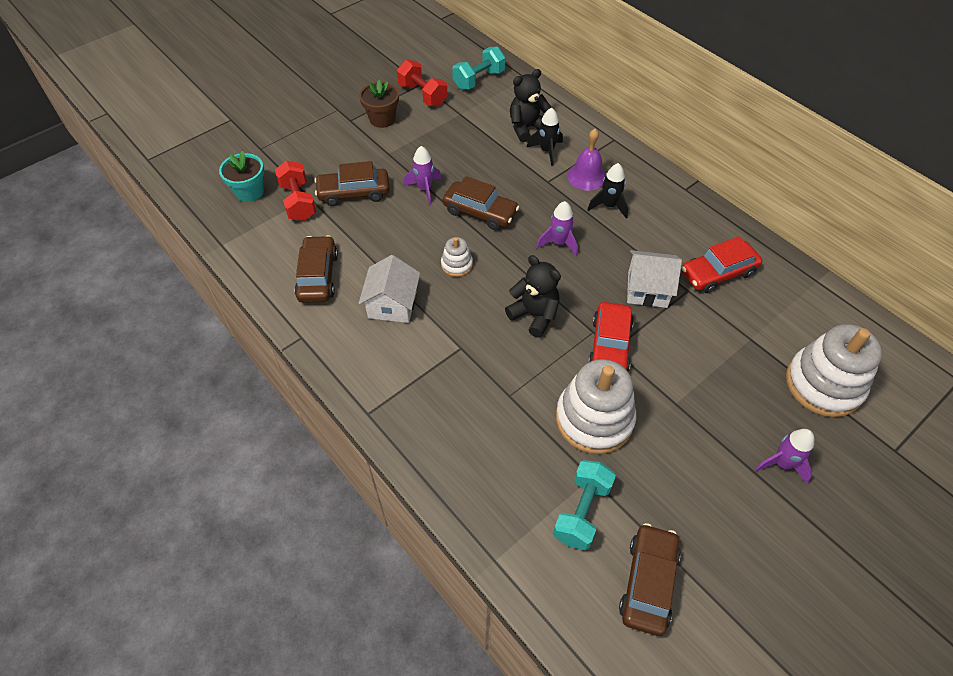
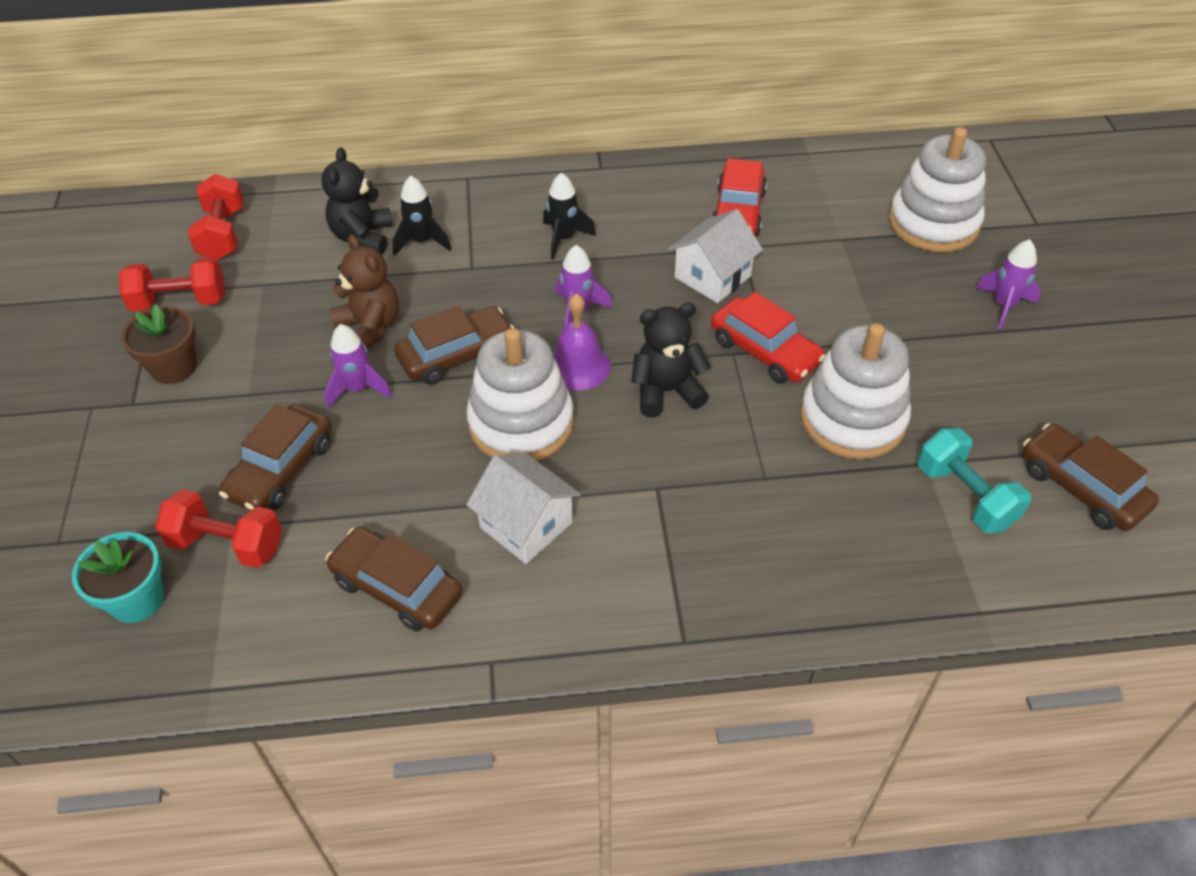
camera: 55 degrees left, 5 degrees down
(457, 264) = (521, 423): white stacking toy -> white stacking toy, size x2.11
(468, 169) = (370, 328): none -> brown teddy bear
(479, 80) = (223, 234): turquoise dumbbell -> red dumbbell
(586, 176) = (500, 231): purple bell -> purple bell (578, 366)

